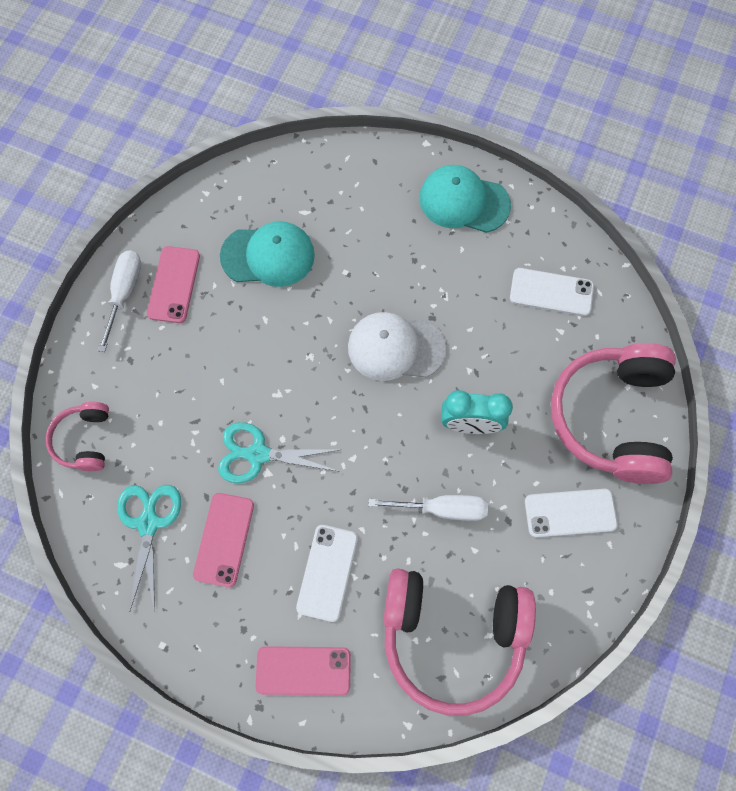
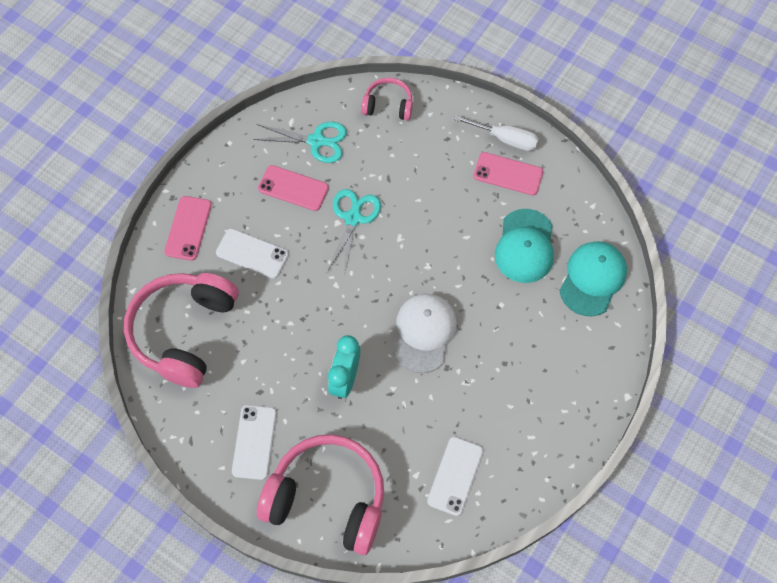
camera: 100 degrees right, 5 degrees down
(441, 509) = (280, 343): white screwdriver -> none
(463, 201) = (559, 418): turquoise cap -> turquoise cap (592, 279)

